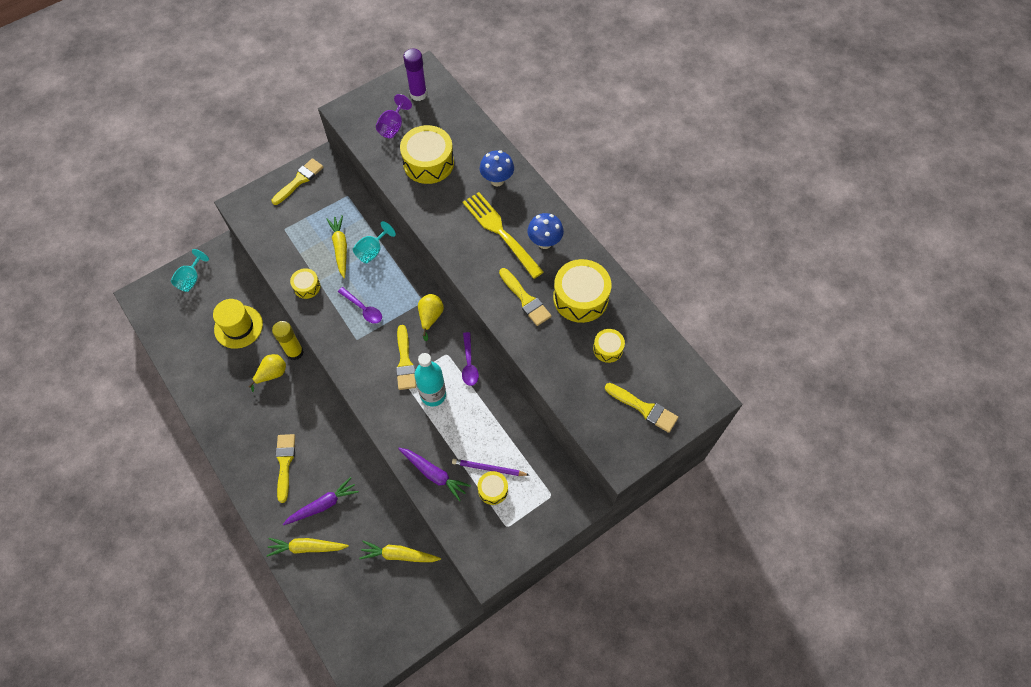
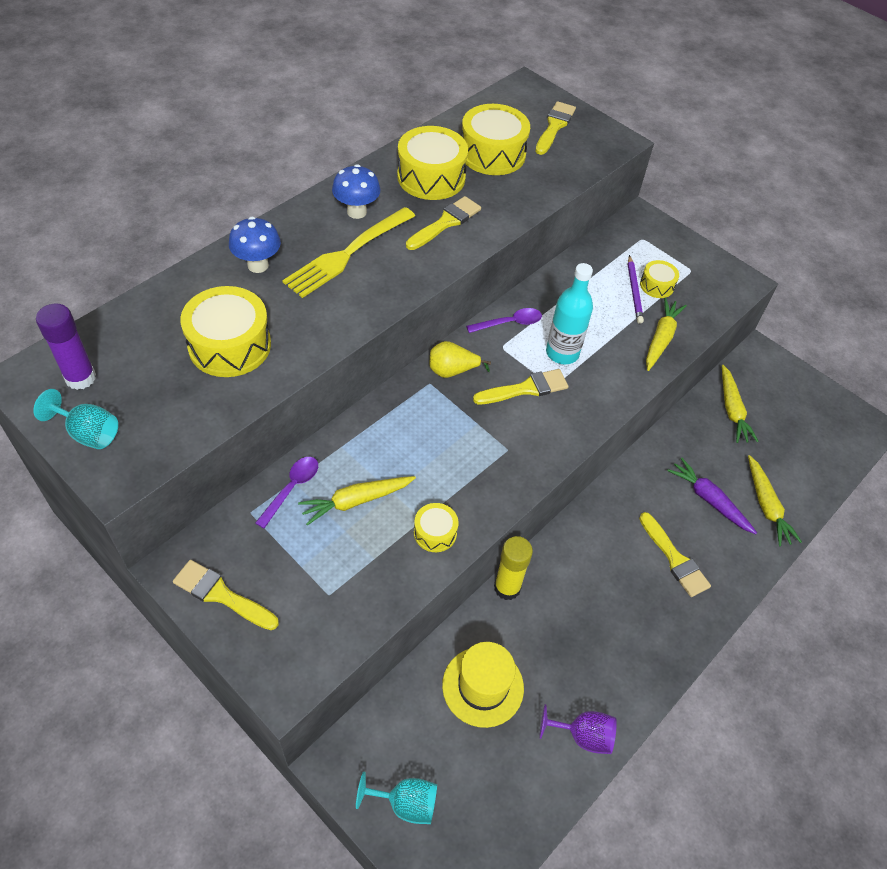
camera: 105 degrees left, 10 degrees down
(272, 374) = (550, 610): yellow pear -> none
(285, 463) = (674, 558): yellow brush -> yellow brush turned 105 degrees counterclockwise
(363, 309) = (457, 450): purple spoon -> purple spoon (291, 488)
(372, 251) = (355, 457): turquoise goblet -> turquoise goblet (88, 433)
(393, 127) = (154, 401): purple goblet -> purple goblet (582, 735)
(434, 474) = (661, 338): purple carrot -> yellow carrot
(608, 349) = (492, 153): yellow drum -> yellow drum, size x1.91

